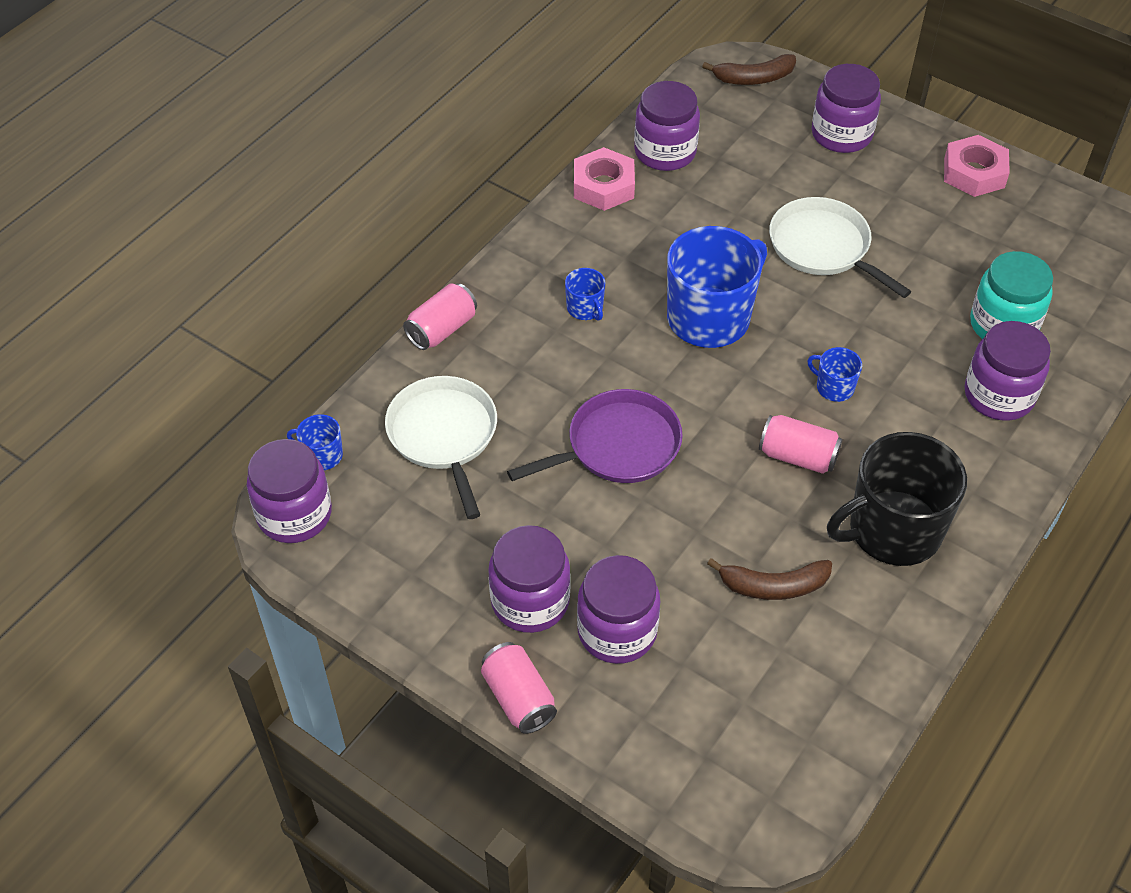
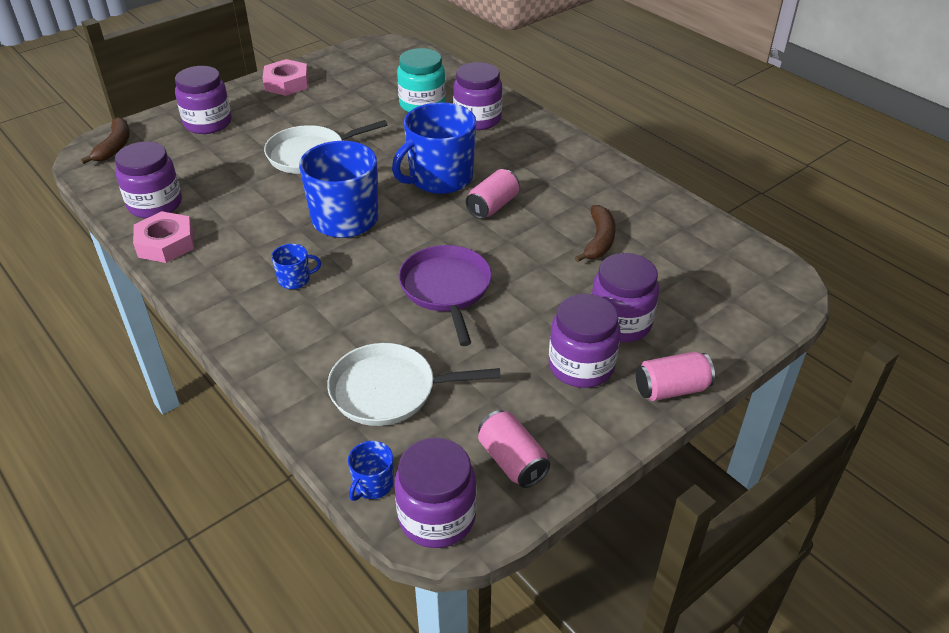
camera: 75 degrees left, 10 degrees down
(442, 329) = (264, 371): pink can -> pink can (512, 461)
(834, 387) = (439, 178): blue mug -> blue mug, size x2.28
(892, 530) = (568, 182): black mug -> none

